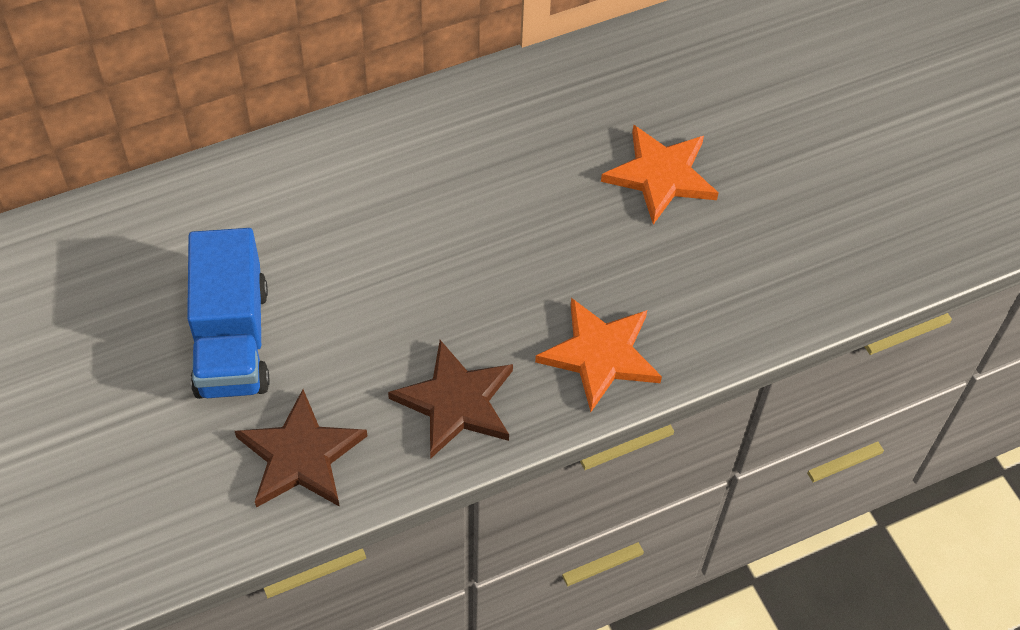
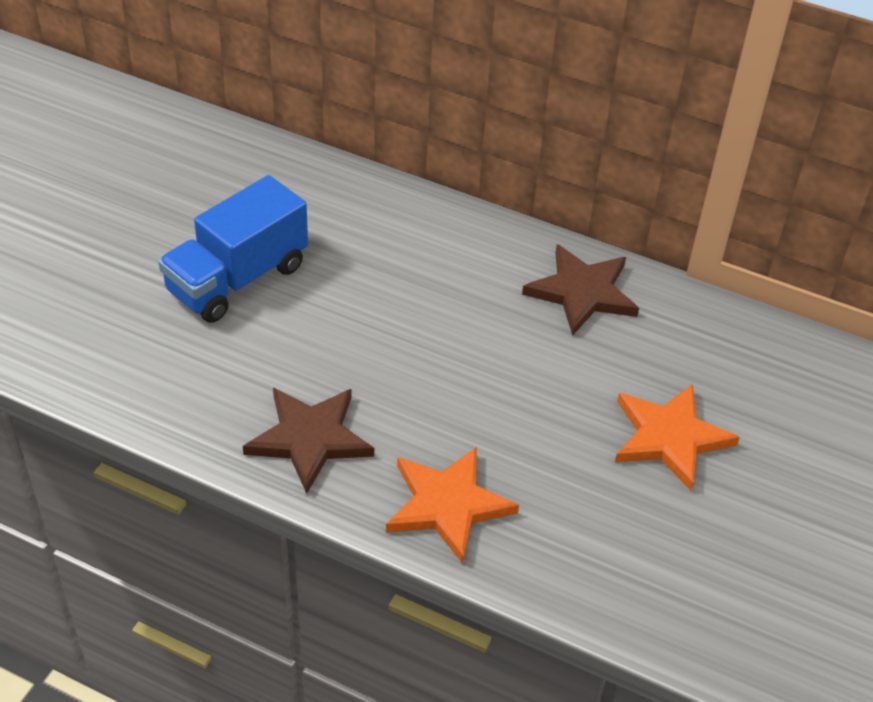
camera: 50 degrees right, 10 degrees down
(300, 455) = (175, 376): brown star -> brown star (582, 292)

